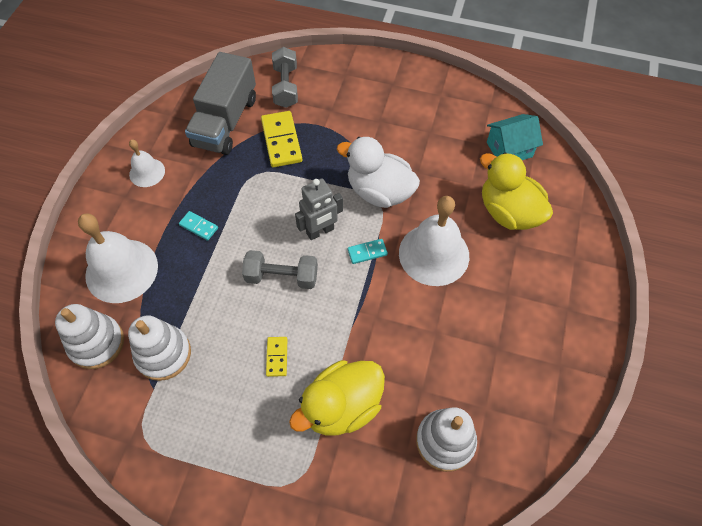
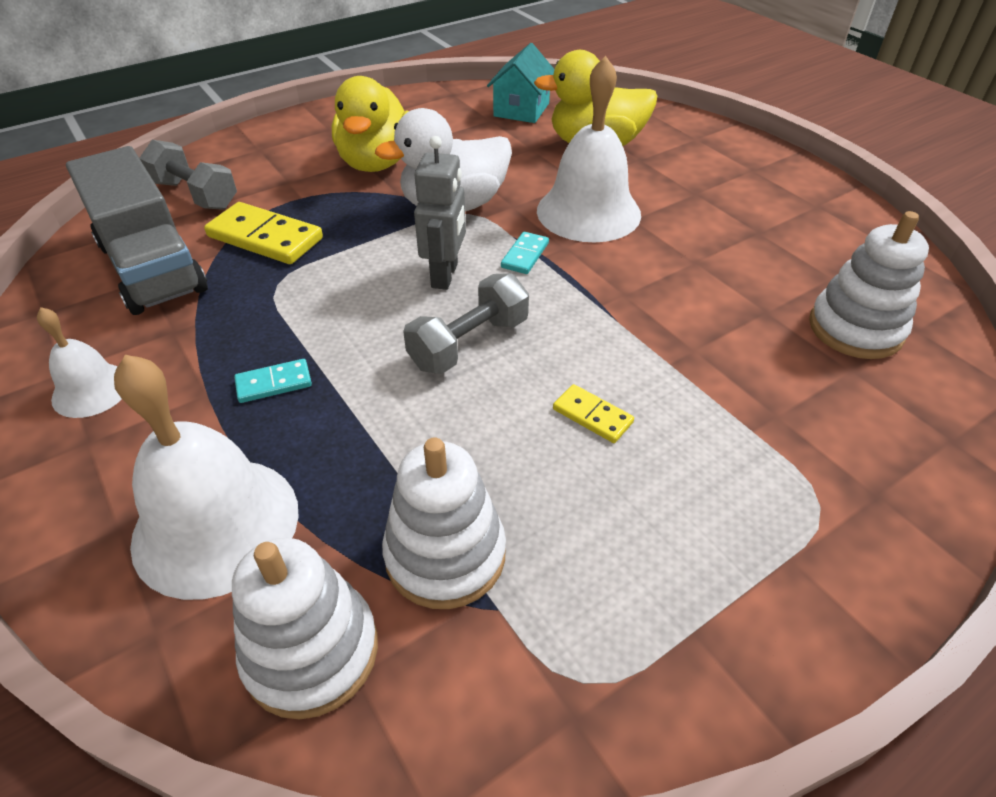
camera: 50 degrees left, 15 degrees down
(342, 406) = (732, 392): yellow duck -> yellow duck (376, 163)

